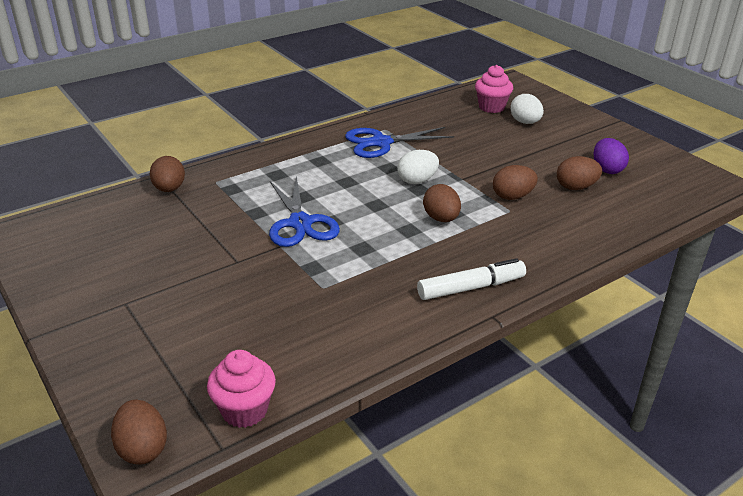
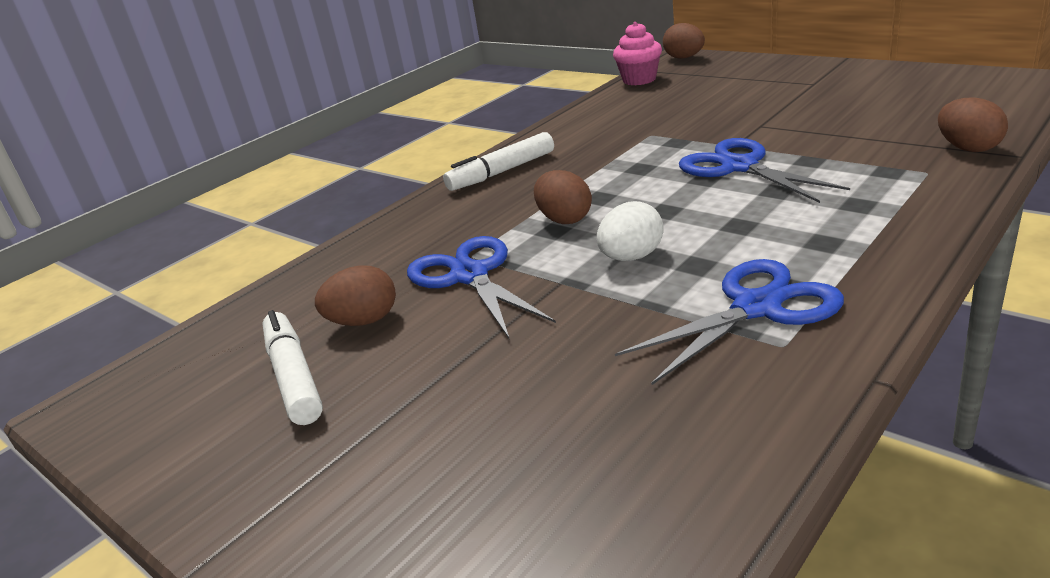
camera: 170 degrees right, 5 degrees down
(491, 107) = (566, 516): pink cupcake -> none
(512, 196) = (470, 276): brown egg -> blue scissors
(525, 122) = (461, 474): white egg -> none
(607, 169) = (294, 377): purple egg -> white marker

